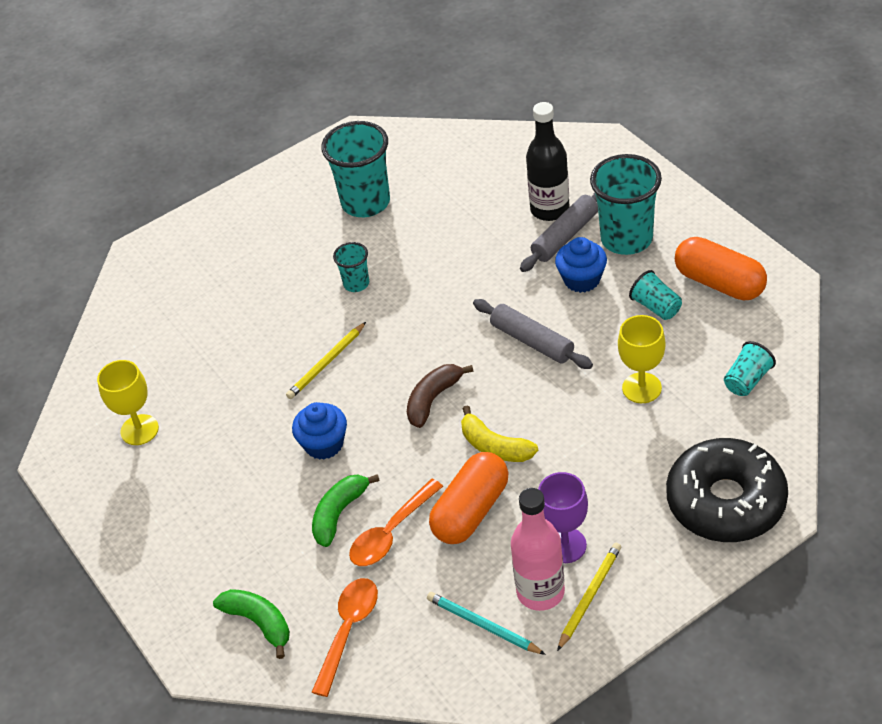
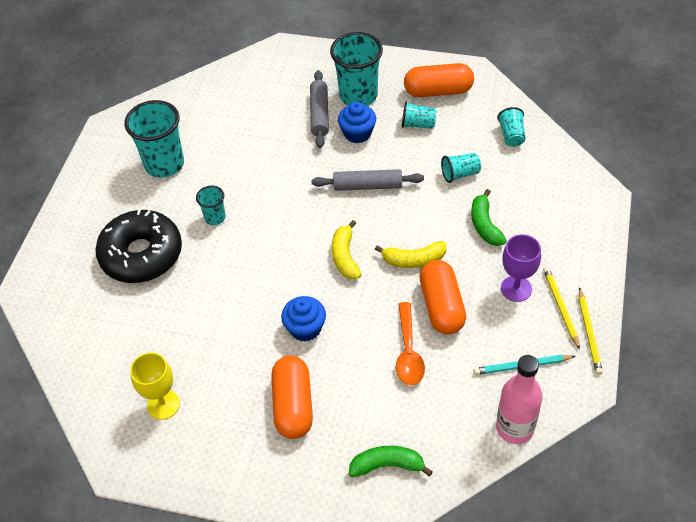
camera: 45 degrees left, 5 degrees up
(239, 508) = (293, 405): none -> orange capsule
(326, 363) = (250, 278): yellow pencil -> yellow pencil (589, 333)
(339, 514) = (363, 363): green banana -> green banana (485, 225)
(348, 630) = (448, 428): orange spoon -> none
(433, 399) = (345, 257): brown banana -> yellow banana
(540, 592) = (532, 324): pink bottle -> pink bottle (515, 428)
(550, 209) = (292, 104): black bottle -> none
(641, 388) = (460, 174): yellow goblet -> turquoise cup
(726, 501) = (572, 207): black donut -> black donut (141, 254)

